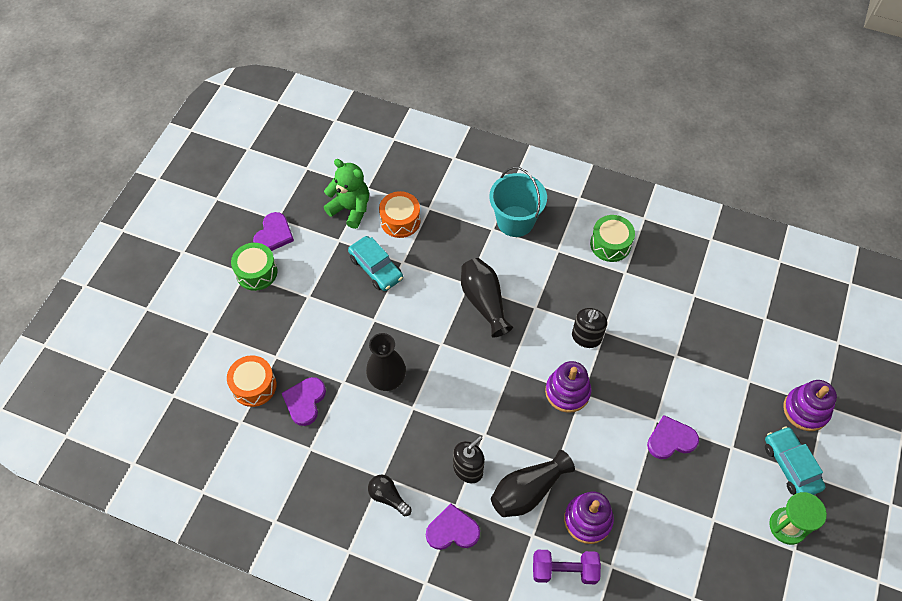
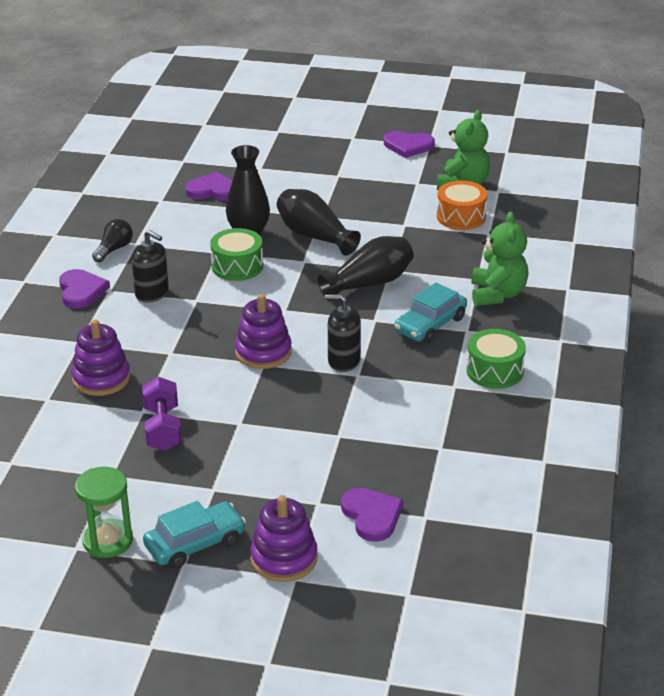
camera: 80 degrees right, 25 degrees down
(254, 386) = (223, 161): orange drum -> none
(256, 272) = (357, 144): green drum -> green drum (237, 266)
(376, 268) = (389, 209): turquoise car -> turquoise car (430, 325)
(515, 221) = (497, 294): turquoise bucket -> green teddy bear
(528, 491) = (131, 335): black vase -> black vase (314, 236)
(564, 570) = (41, 366): purple dumbbell -> purple dumbbell (162, 428)
(671, 439) = (215, 436): purple heart -> purple heart (372, 516)

